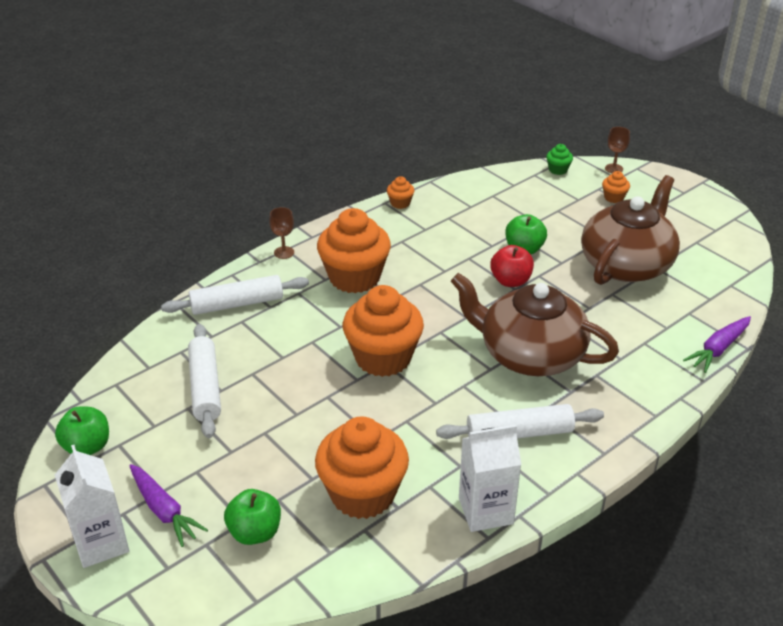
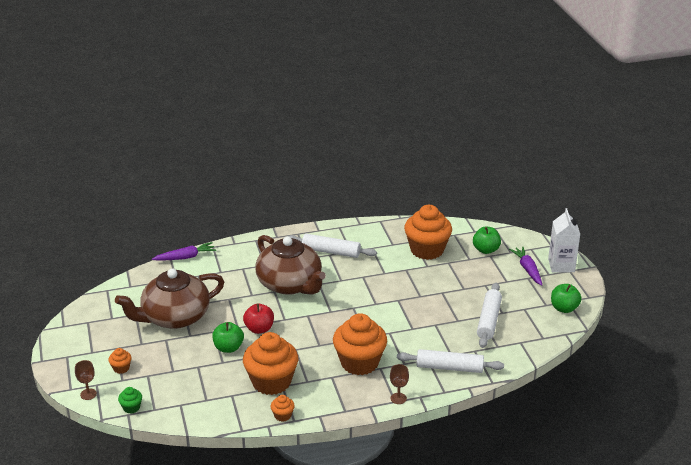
camera: 155 degrees left, 5 degrees down
(383, 358) = (375, 306): orange cupcake -> orange cupcake (271, 382)
(485, 511) = (373, 229): white carton -> none

